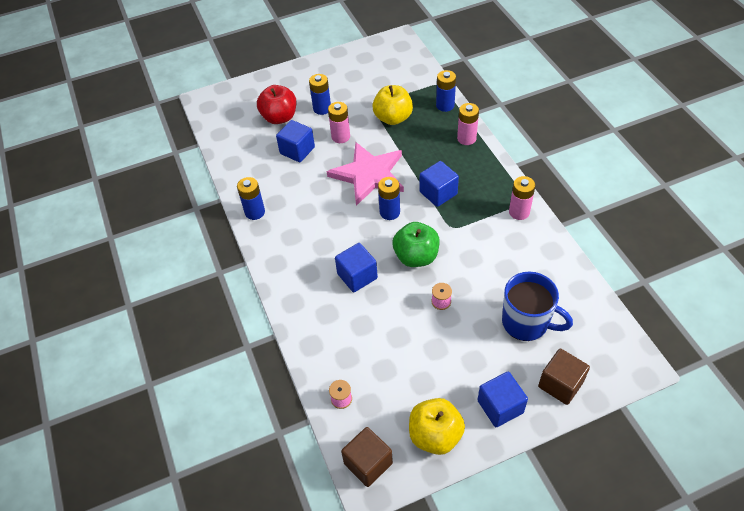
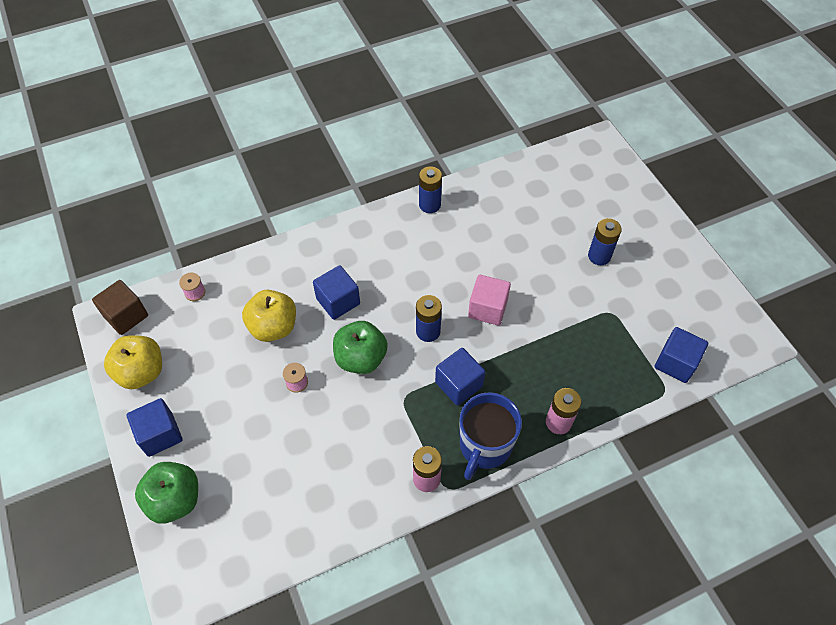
camera: 85 degrees right, 5 degrees up
(279, 117) = (578, 214): red apple -> none
(297, 150) = (524, 236): blue cube -> blue cube (675, 363)
(340, 137) = (550, 278): pink battery -> none
(368, 175) = (487, 309): pink star -> pink cube
(393, 118) = (590, 334): yellow apple -> yellow apple (273, 327)
(445, 105) = (622, 398): blue battery -> none
(526, 323) = (258, 471): blue mug -> blue mug (484, 446)
(560, 384) = (175, 500): brown cube -> green apple

